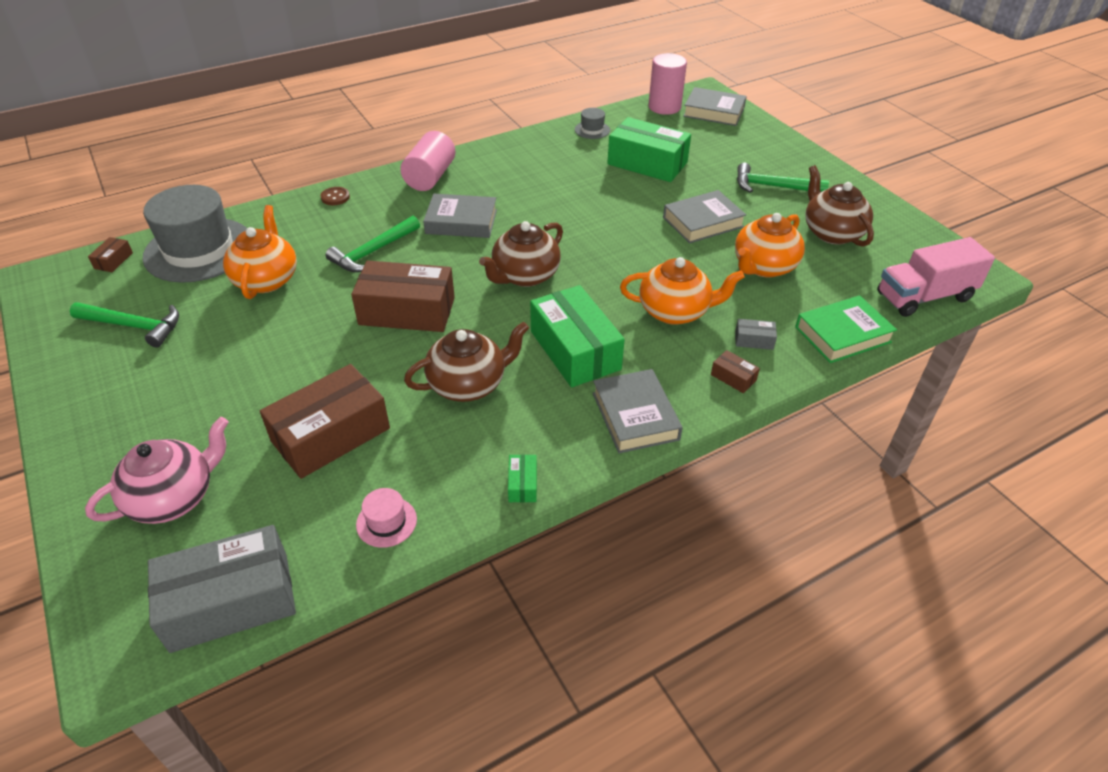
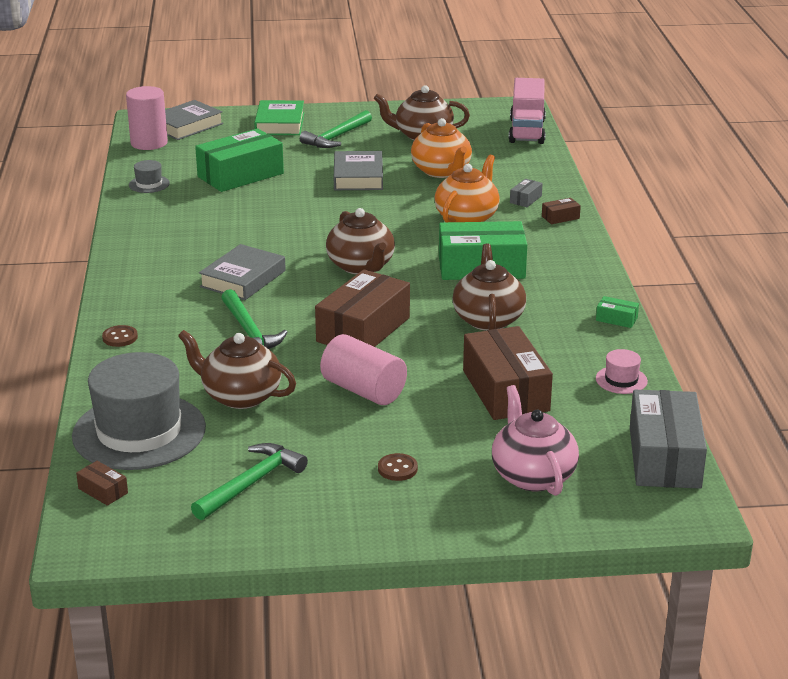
camera: 65 degrees left, 15 degrees down
(170, 401) = (397, 469): none -> brown button
(266, 280) = (240, 396): orange teapot -> brown teapot
(430, 177) = (140, 280): pink cylinder -> pink cylinder (363, 390)
(635, 416) = (575, 262): grey book -> none
(842, 334) = (544, 169): green book -> green book (279, 123)

